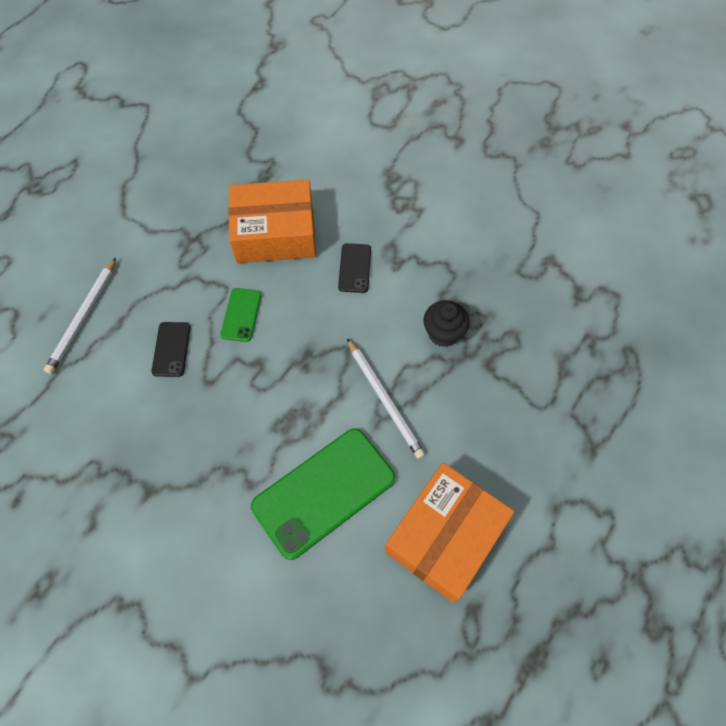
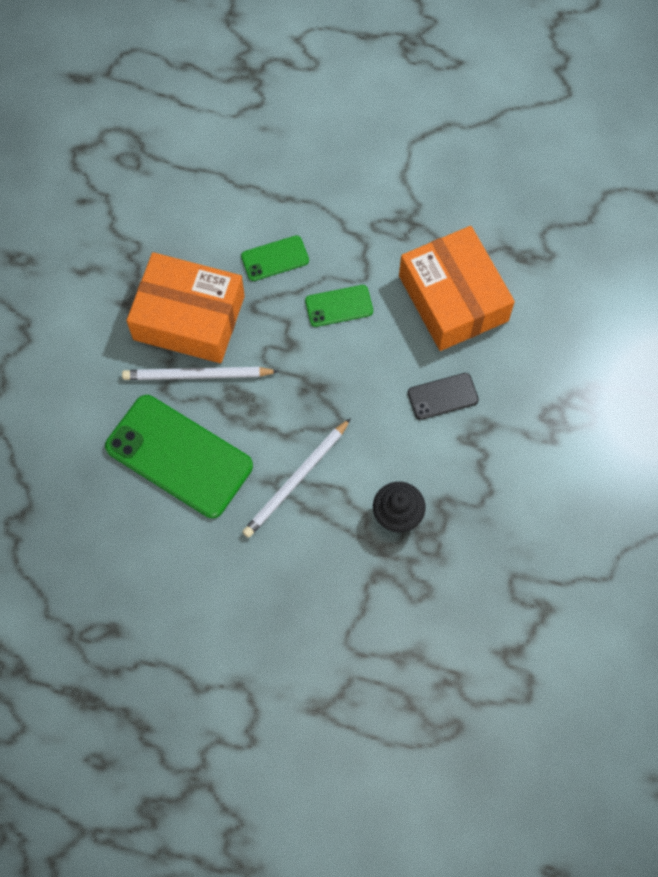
camera: 70 degrees right, 5 degrees up
(83, 317) = (278, 164): white pencil -> white pencil (197, 375)
(171, 349) = (275, 258): black phone -> green phone
(445, 536) = (174, 583): orange box -> orange box (189, 318)

